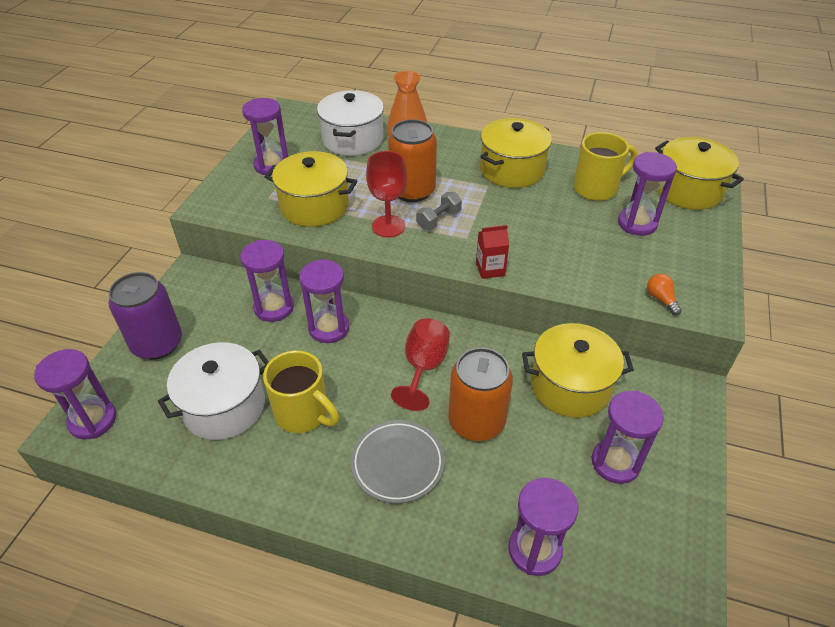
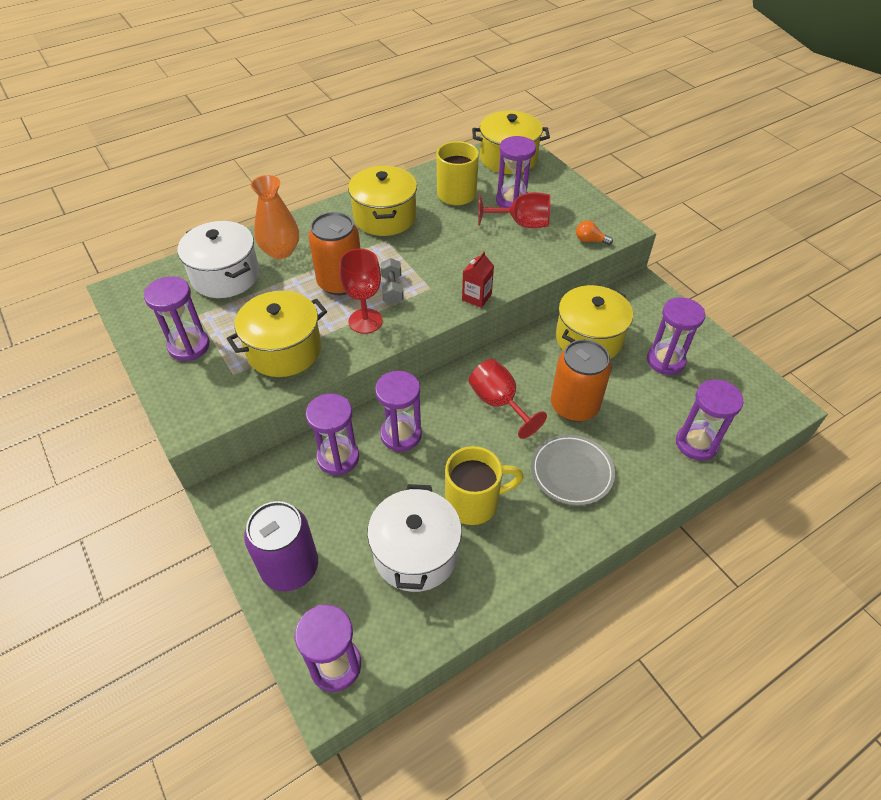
camera: 50 degrees left, 5 degrees up
(616, 245) = (521, 224): none -> red goblet

